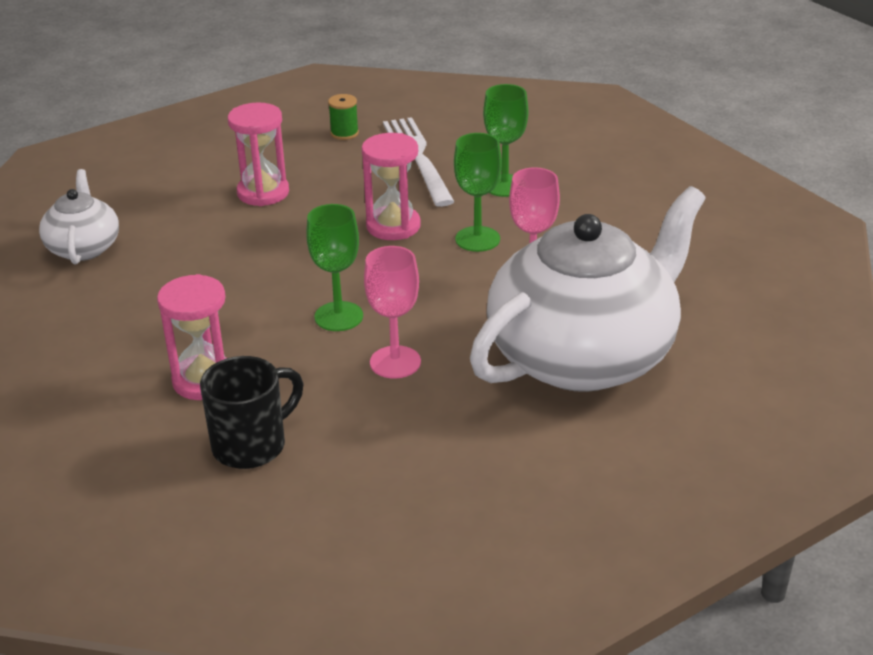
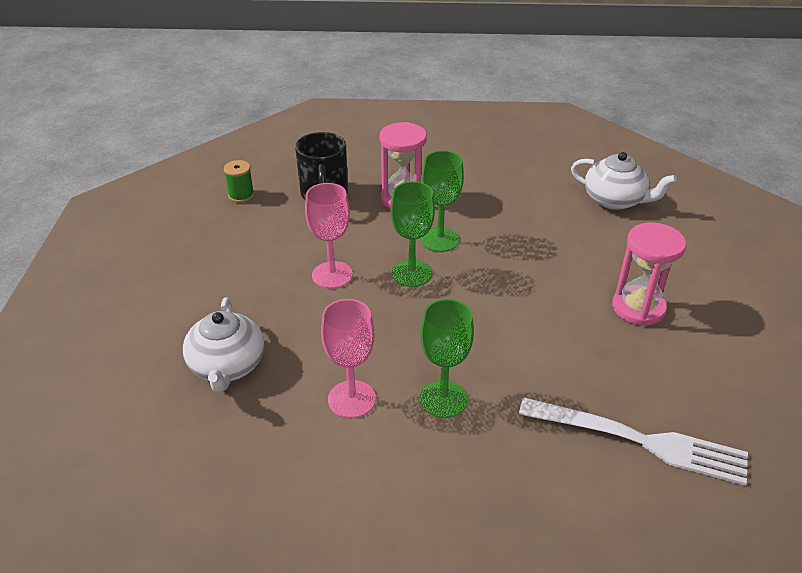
camera: 125 degrees right, 5 degrees up
(344, 133) = (737, 411): green spool -> green spool (241, 195)
(393, 226) = (513, 357): pink hourglass -> none
(504, 185) = (525, 477): green goblet -> green goblet (440, 240)
(584, 356) = (227, 366): white teapot -> white teapot, size x0.47

